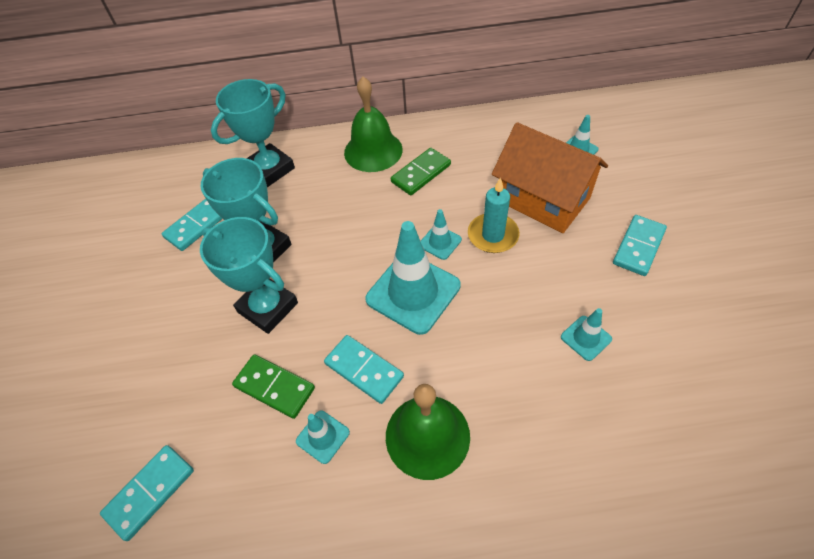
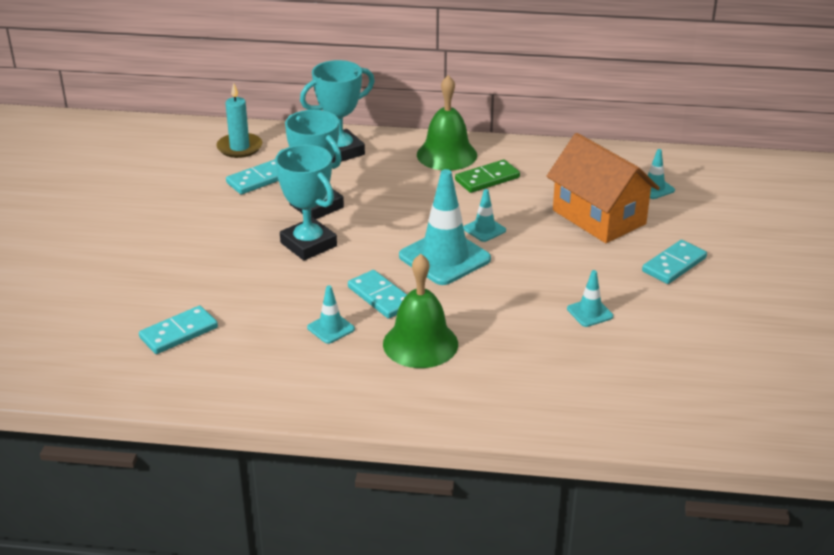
camera: 10 degrees right, 20 degrees down
(274, 387) = (299, 293): green domino -> none
(493, 235) = (537, 233): turquoise candle -> turquoise candle (239, 148)

